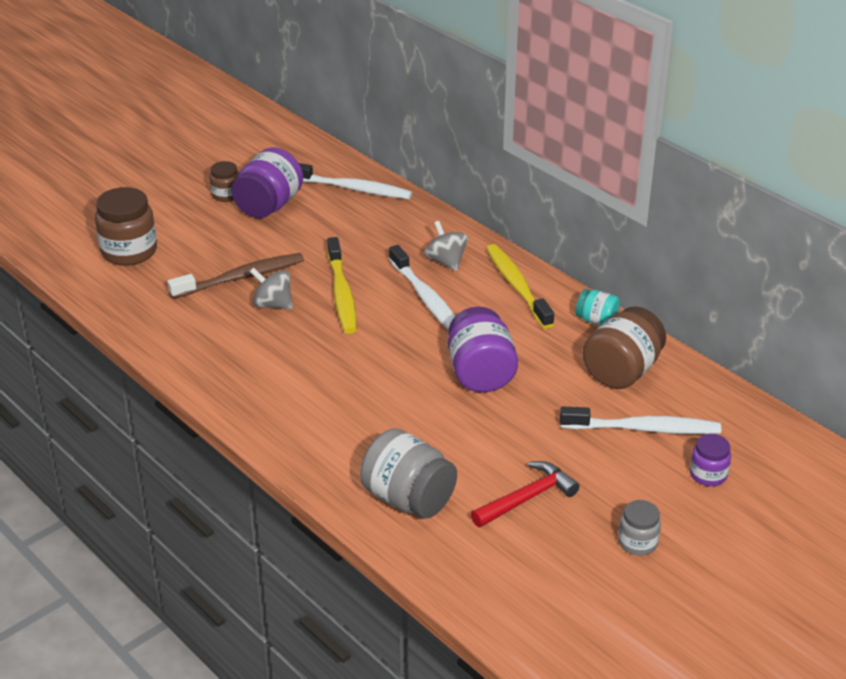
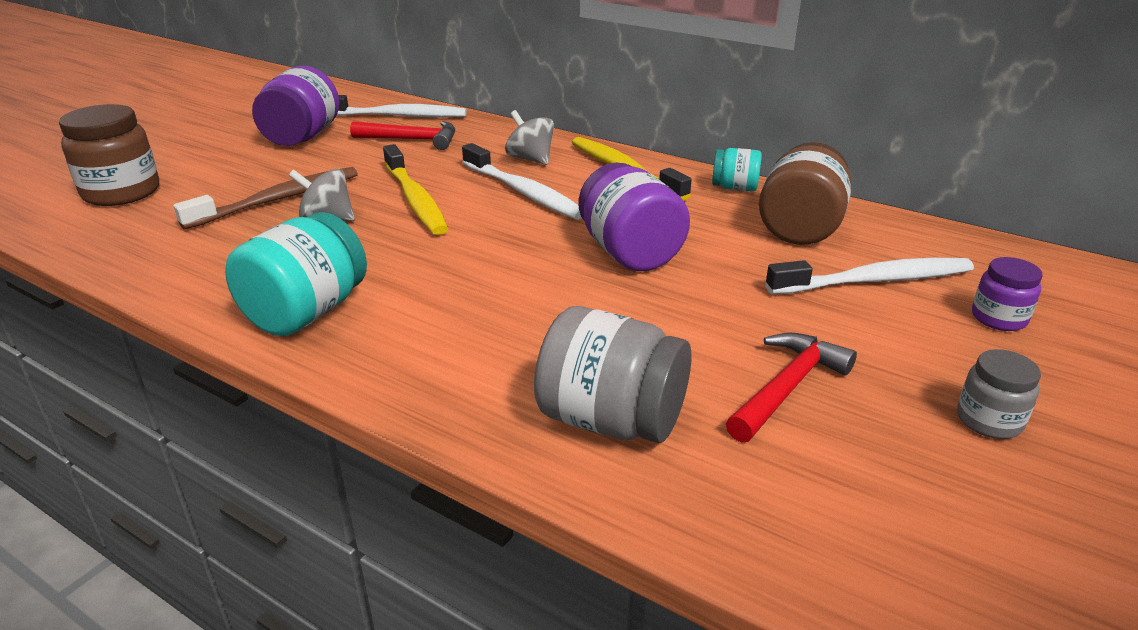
camera: 15 degrees left, 5 degrees down
(226, 195) = (247, 134): brown jar -> none
(245, 388) = (306, 313): none -> turquoise jar
(357, 222) = (412, 140): none -> red hammer

